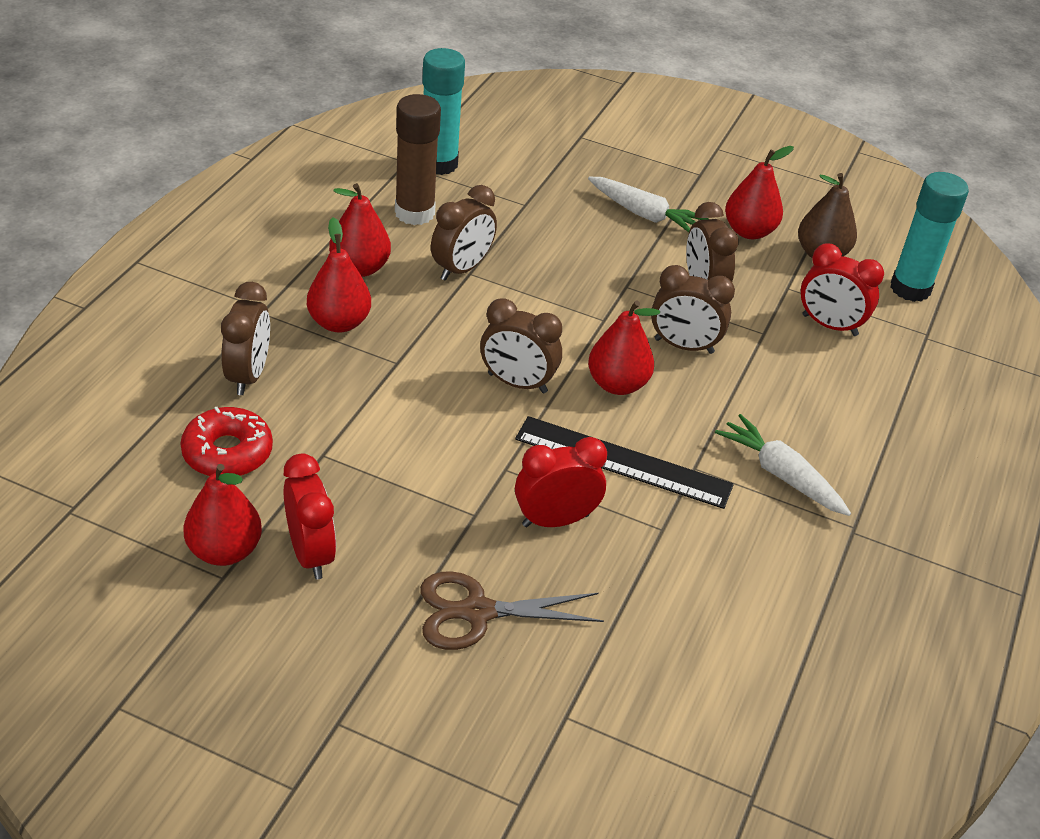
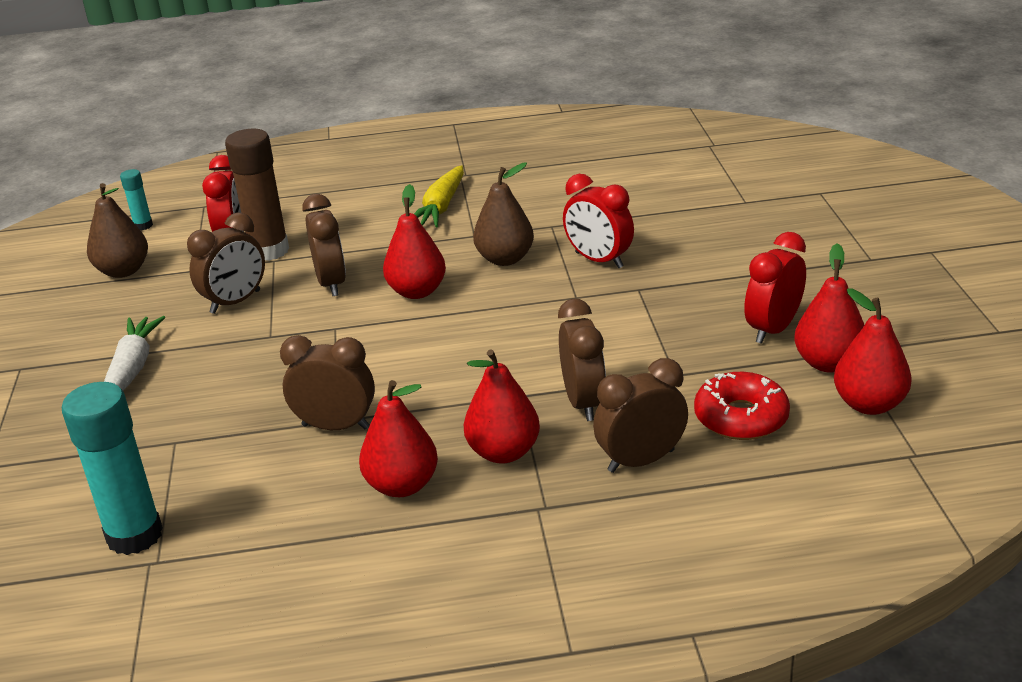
camera: 115 degrees left, 10 degrees down
(414, 213) = (260, 502): brown glue stick -> brown glue stick (269, 251)
(477, 612) = (719, 253): brown scissors -> none
(517, 383) = (471, 331): brown clock -> brown clock (583, 403)
(623, 462) = (505, 259): black ruler -> brown pear
(749, 231) = (114, 311): red pear -> red pear (869, 404)
(781, 475) = (441, 207): white carrot -> yellow carrot
(910, 288) = (143, 226): turquoise glue stick -> turquoise glue stick, size x0.49

